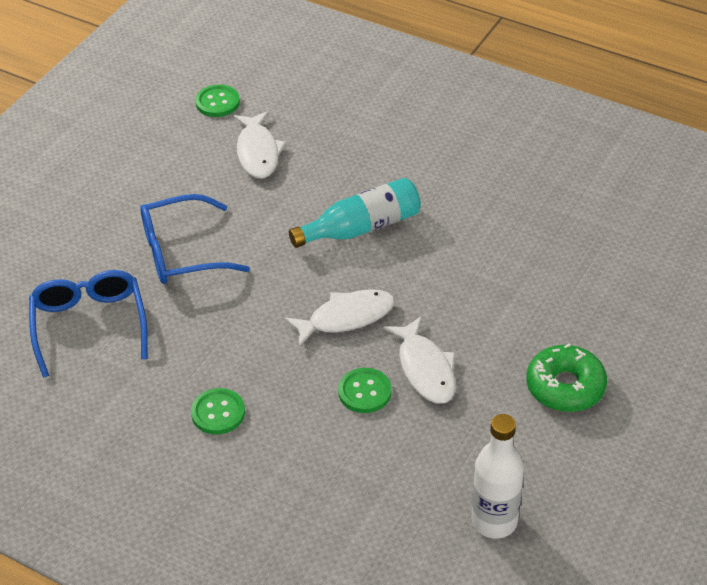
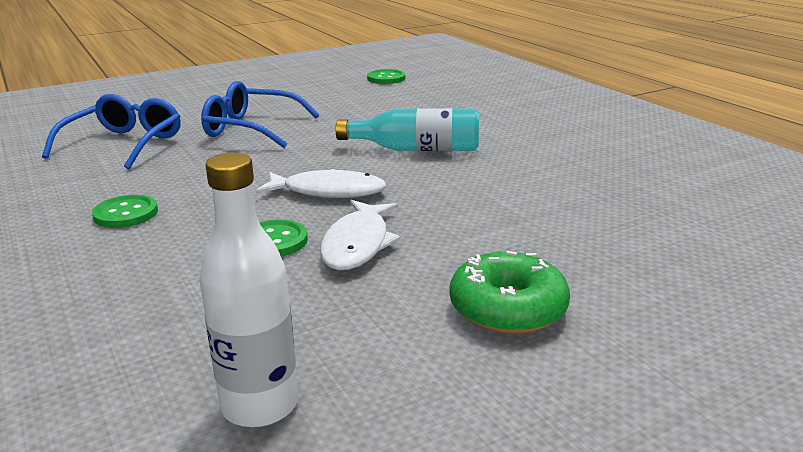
camera: 30 degrees right, 20 degrees down
(258, 152) = (383, 101): white fish -> none

